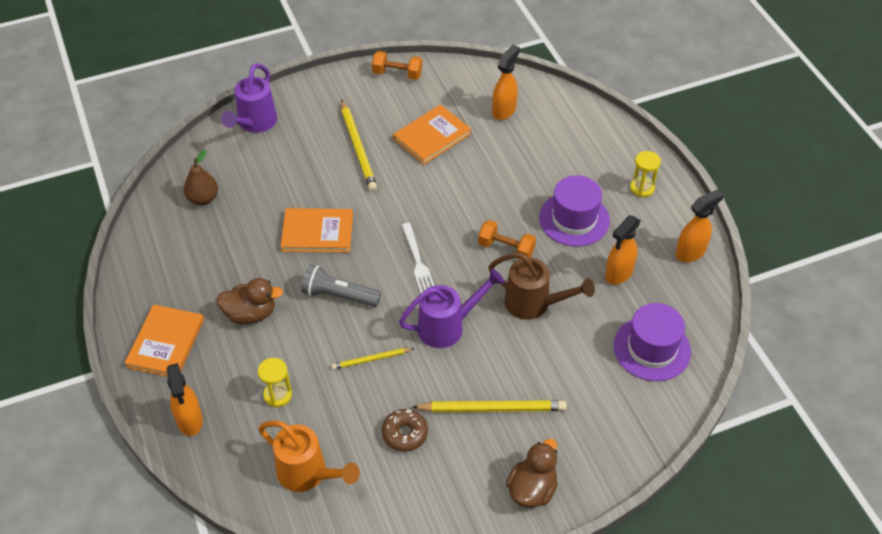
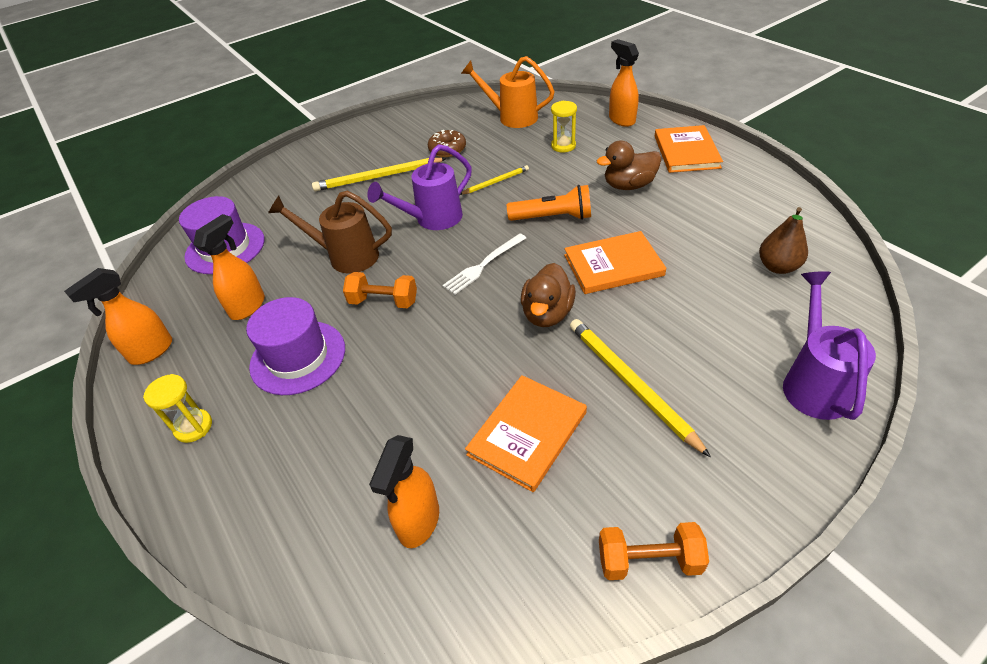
camera: 170 degrees right, 5 degrees down
(339, 295) = (553, 217): grey flashlight -> orange flashlight
(417, 261) = (483, 265): white fork -> white fork turned 105 degrees counterclockwise
(532, 489) = (341, 145): brown duck -> brown duck (547, 314)

